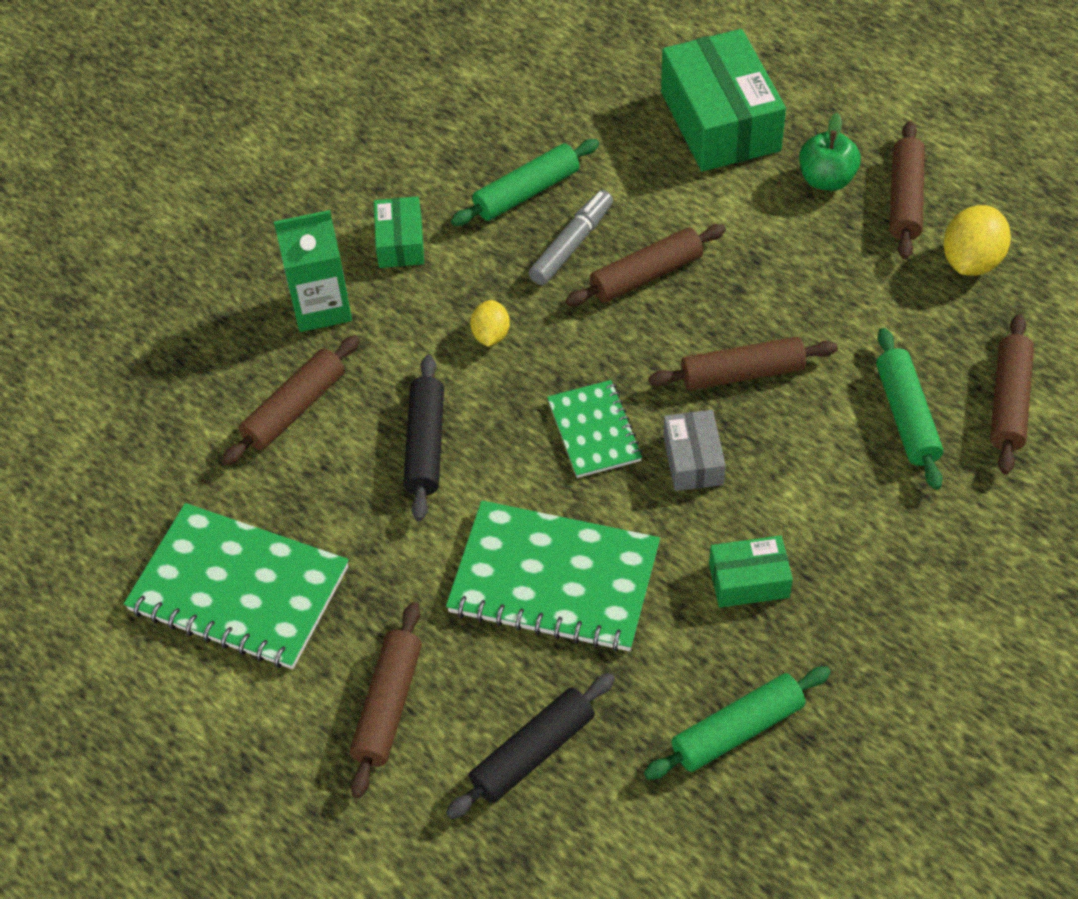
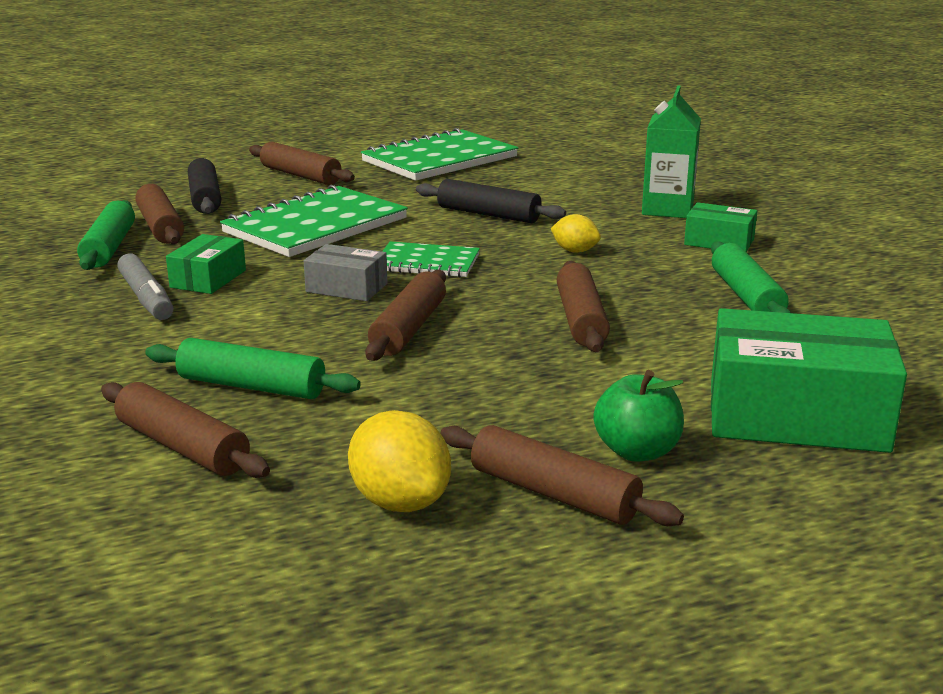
camera: 115 degrees right, 30 degrees down
(295, 409) = (571, 189): brown rolling pin -> brown rolling pin (160, 227)
(571, 245) = (654, 299): grey marker -> grey marker (146, 298)

